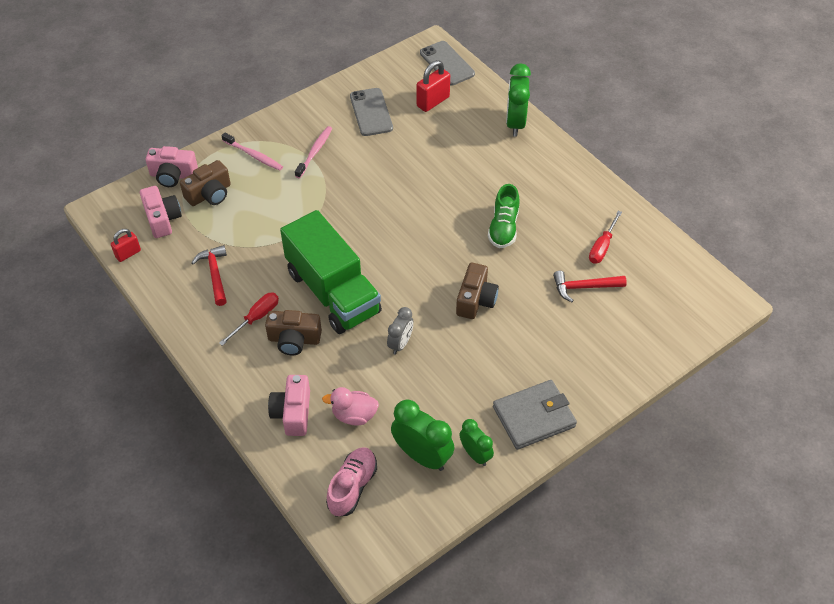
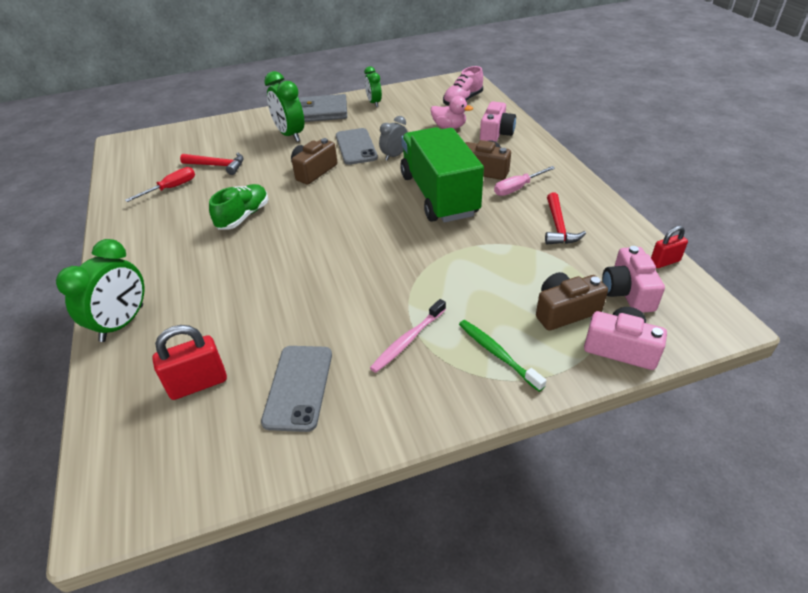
camera: 160 degrees left, 10 degrees down
(254, 155) = (497, 354): pink toothbrush -> green toothbrush
(256, 318) = (517, 188): red screwdriver -> pink screwdriver
(422, 456) = (409, 106): green clock -> green clock (290, 135)
(447, 63) = (117, 457): grey phone -> grey phone (356, 147)

